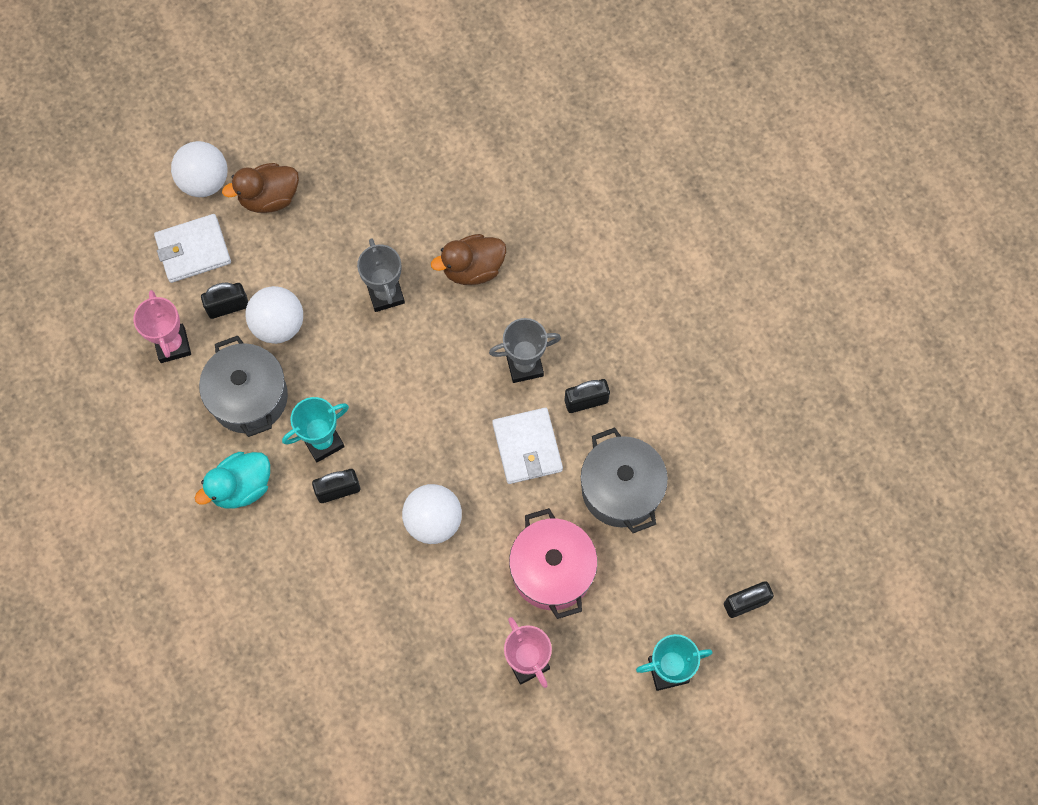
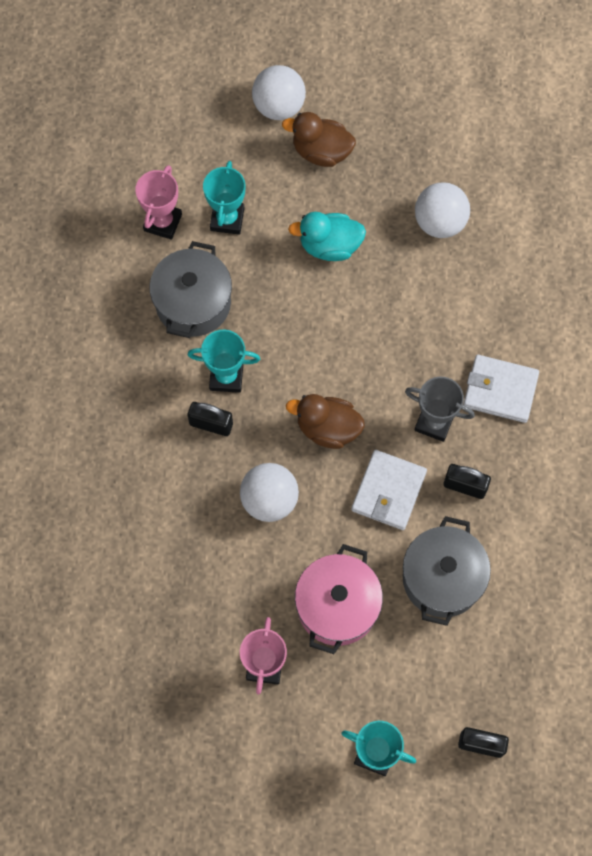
camera: 35 degrees right, 0 degrees up
(193, 250) = (231, 156): white wallet -> white wallet (500, 390)
(228, 306) = (227, 219): black padlock -> turquoise trophy
(241, 487) = (137, 371): turquoise duck -> turquoise duck (329, 246)
(278, 325) = (257, 260): white ball -> white ball (439, 222)
(385, 294) = (360, 290): grey trophy -> none
(472, 269) = (447, 315): brown duck -> brown duck (327, 428)

